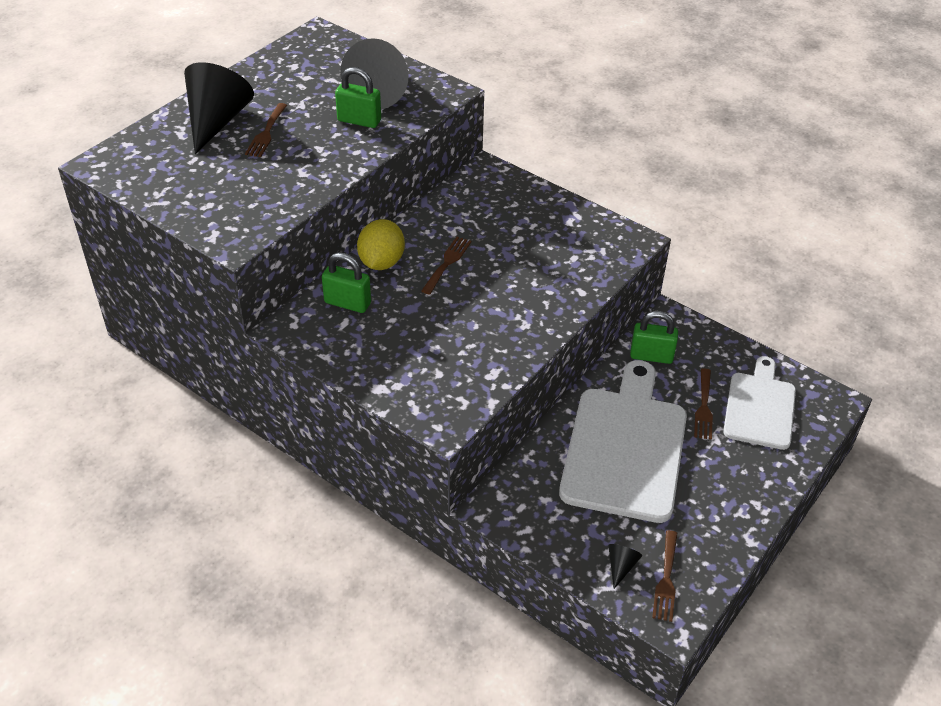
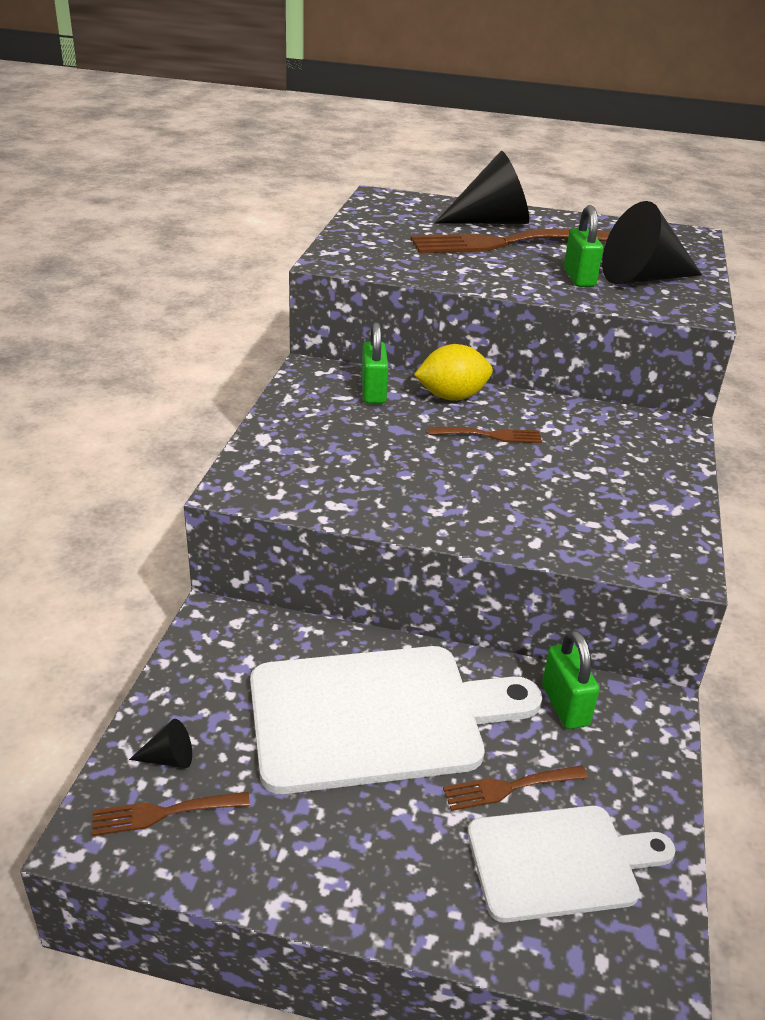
camera: 65 degrees right, 10 degrees down
(266, 133) = (502, 243): brown fork -> brown fork, size x2.09

